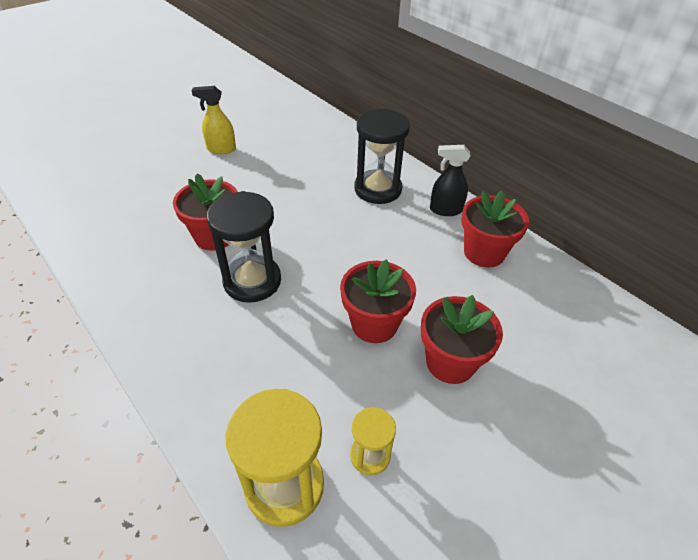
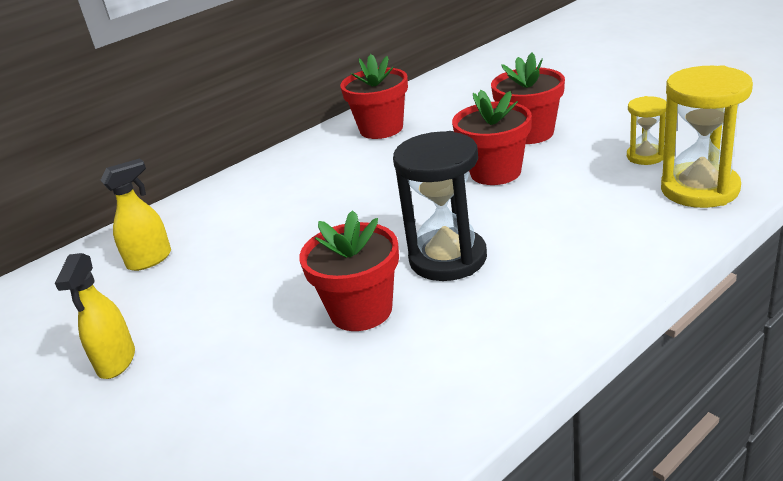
camera: 85 degrees left, 15 degrees down
(316, 148) = (150, 260): none -> yellow spray bottle
(378, 189) = (264, 197): black hourglass -> none
(445, 210) = (310, 153): black spray bottle -> none

